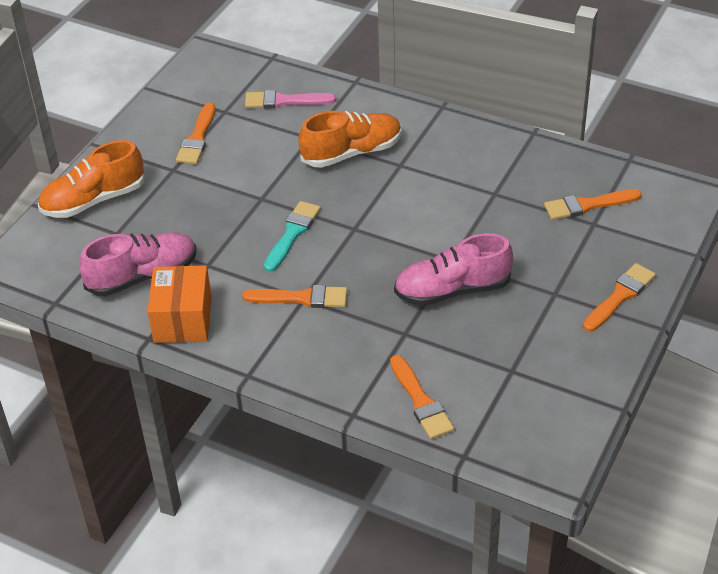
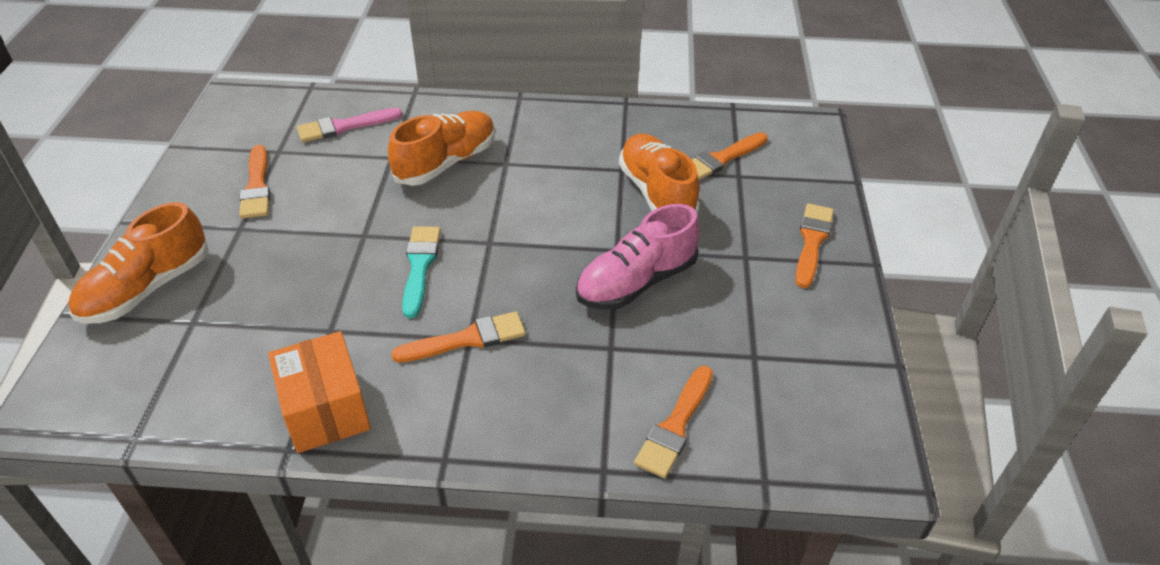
camera: 25 degrees left, 0 degrees up
(143, 276) = (248, 367): pink shoe -> none
(421, 401) = (675, 426): orange brush -> orange brush turned 75 degrees clockwise
(512, 221) = (656, 193): none -> orange shoe

